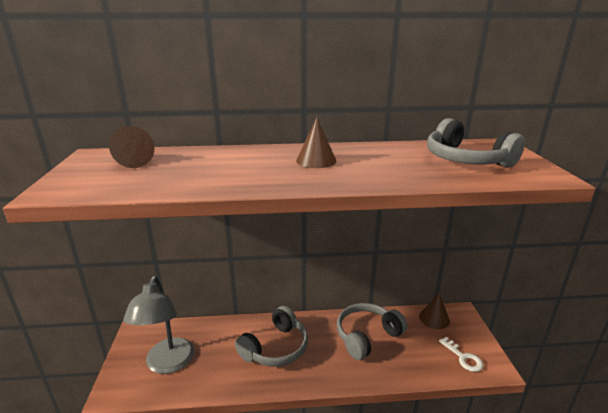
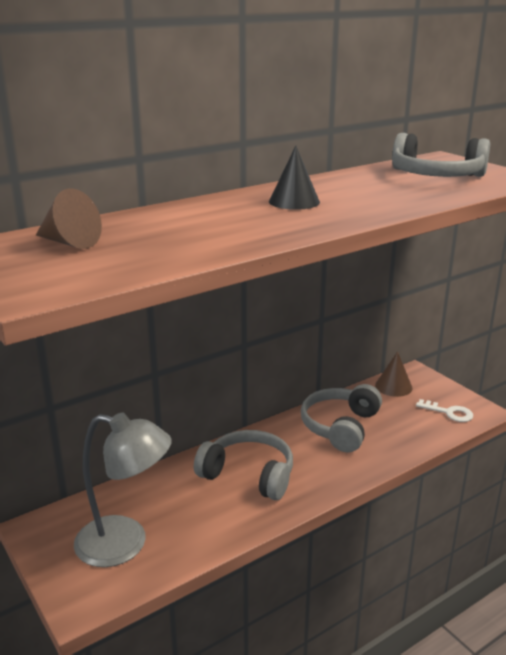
camera: 30 degrees left, 0 degrees up
(167, 364) = (125, 544): grey lamp -> grey lamp turned 45 degrees counterclockwise
(275, 347) = (248, 475): grey headphones -> grey headphones turned 75 degrees counterclockwise
(316, 160) = (294, 201): brown cone -> black cone

